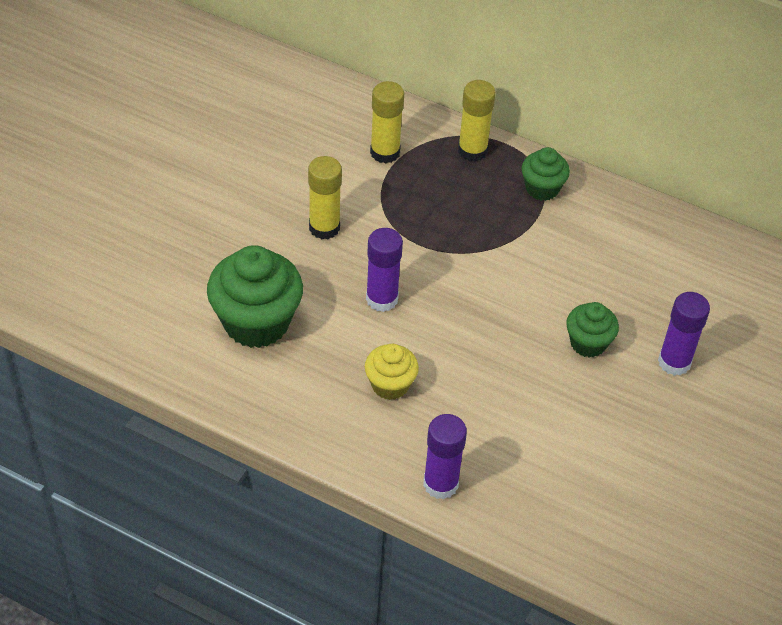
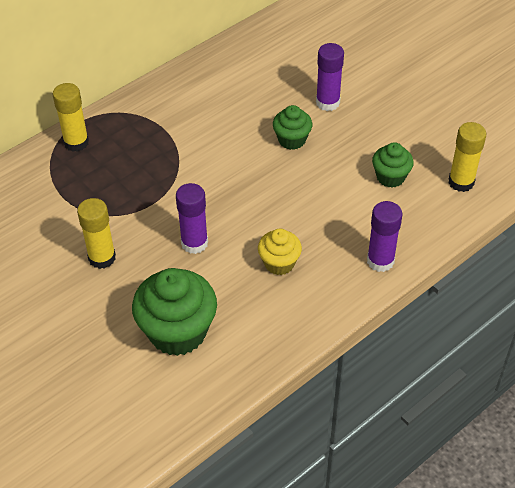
camera: 65 degrees left, 0 degrees up
(385, 152) = (45, 195): yellow glue stick -> yellow glue stick (461, 182)
(542, 188) = (137, 116): green cupcake -> green cupcake (390, 177)

